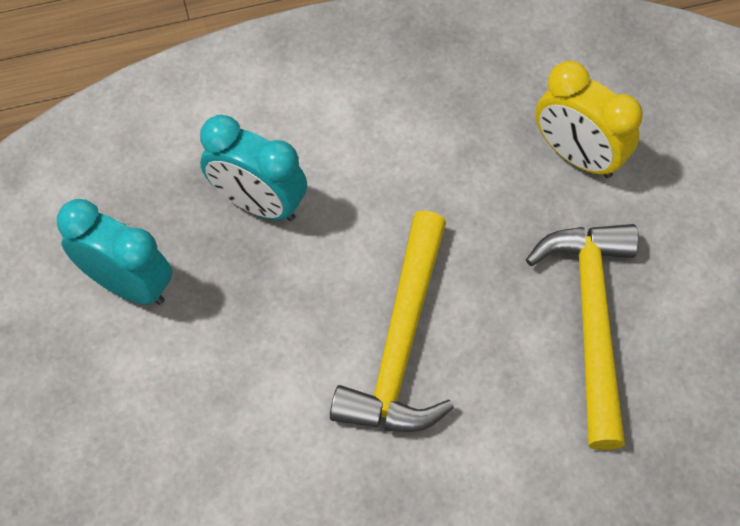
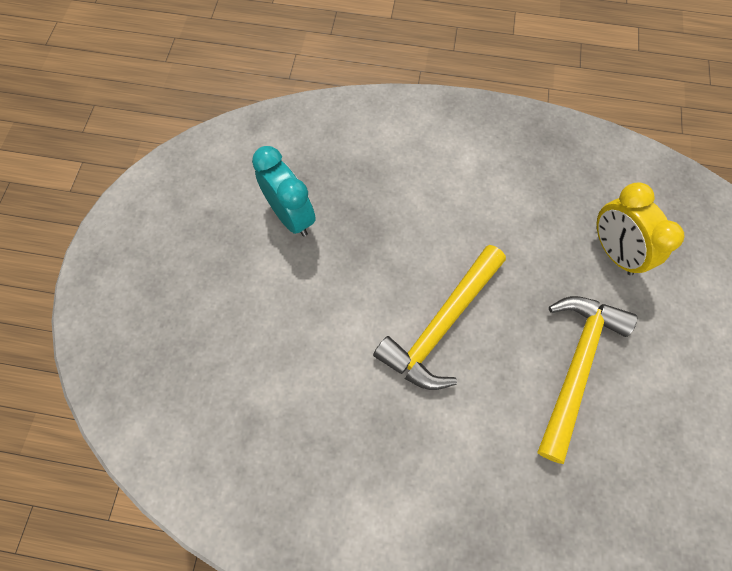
camera: 25 degrees right, 5 degrees up
(258, 203) = (391, 198): turquoise clock -> none

